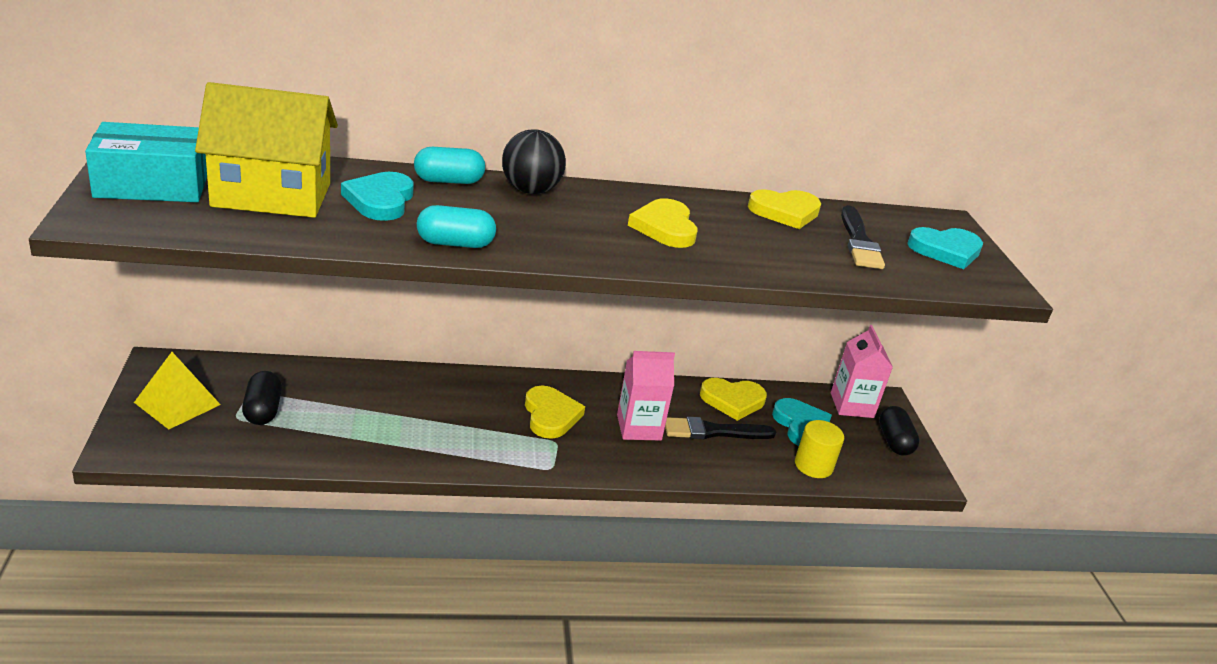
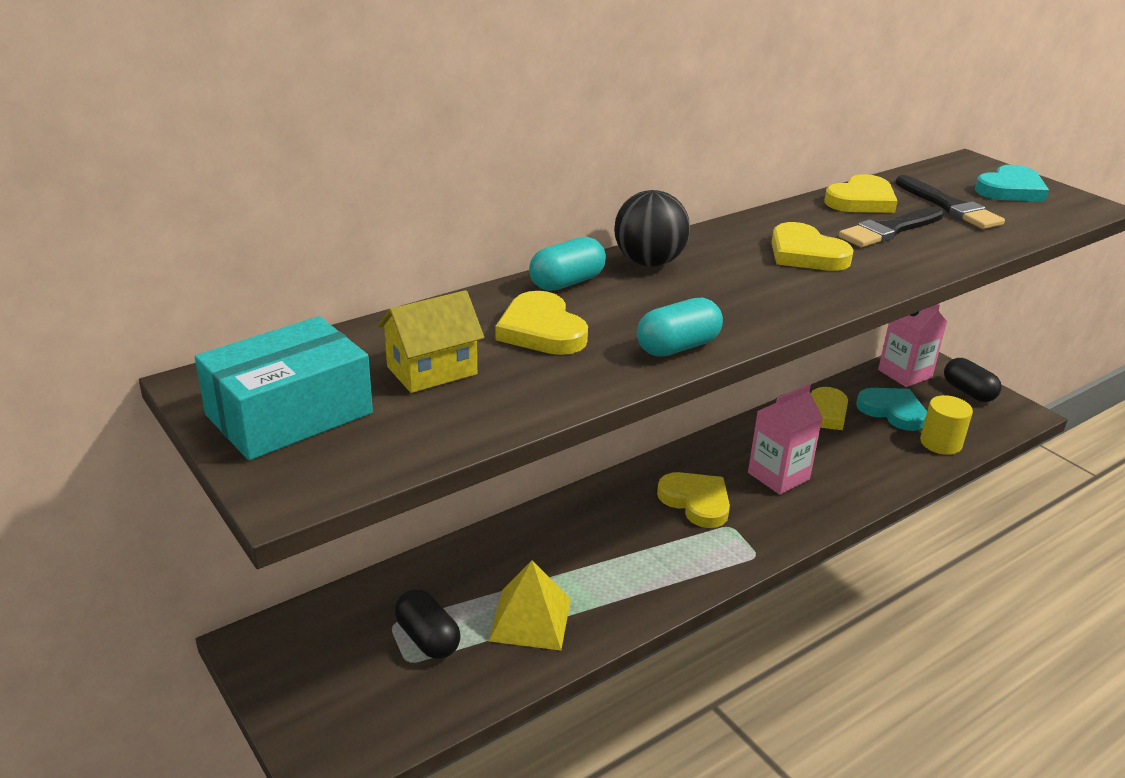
camera: 25 degrees left, 0 degrees up
(177, 403) = (327, 679): yellow pyramid -> yellow pyramid (530, 619)
(272, 195) = (432, 370): yellow house -> yellow house, size x0.55
(380, 200) = (541, 330): turquoise heart -> yellow heart
(713, 431) = (837, 450): black brush -> black brush (890, 230)

